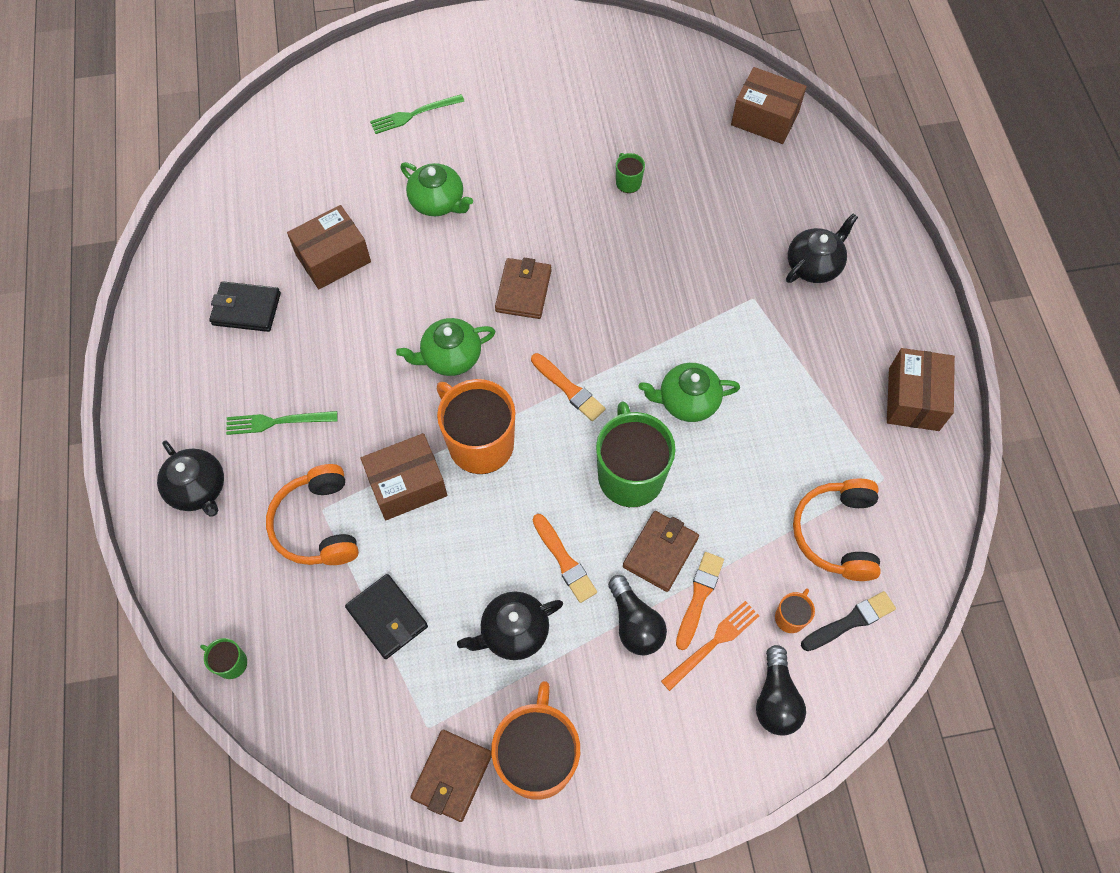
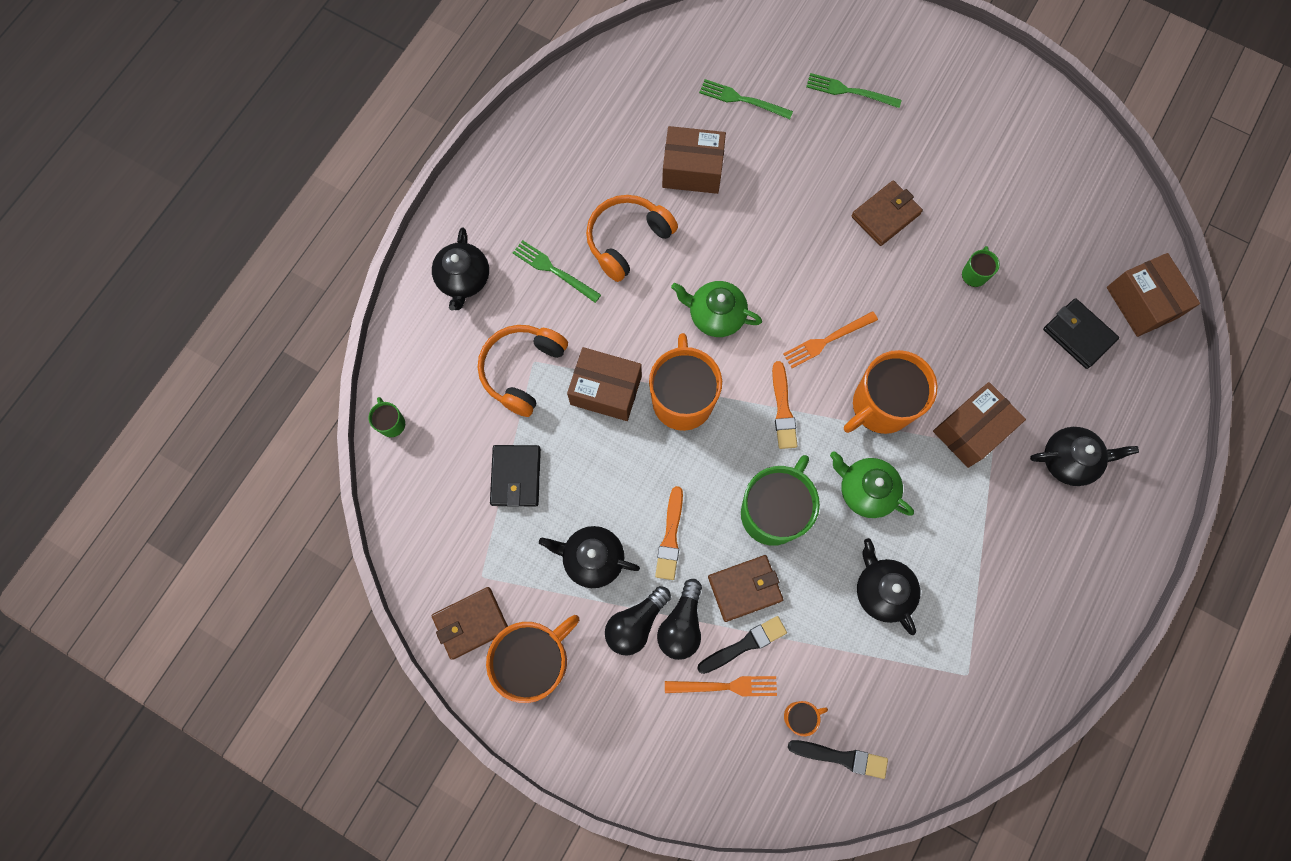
camera: 40 degrees right, 10 degrees up
(246, 309) = (599, 165): black wallet -> black wallet (1078, 335)
(330, 177) = (742, 100): none -> green fork
(438, 202) = (808, 180): green teapot -> none
(523, 291) = (814, 304): brown wallet -> brown wallet (885, 215)
(558, 310) = (827, 340): none -> orange fork
(643, 329) = (880, 406): none -> orange mug
(699, 597) = (744, 644): orange brush -> black brush
(766, 467) = (882, 590): none -> black teapot
(775, 699) = (735, 764): black light bulb -> black light bulb (636, 623)
(837, 534) = (891, 685): orange headphones -> orange headphones (627, 240)
(913, 399) = (1051, 633): brown box -> brown box (971, 430)

